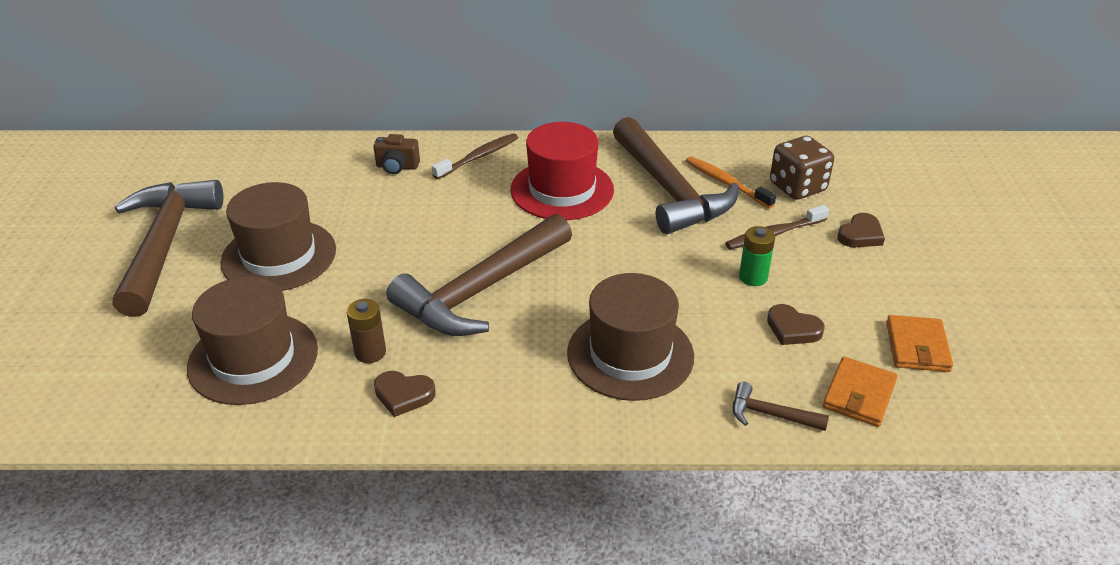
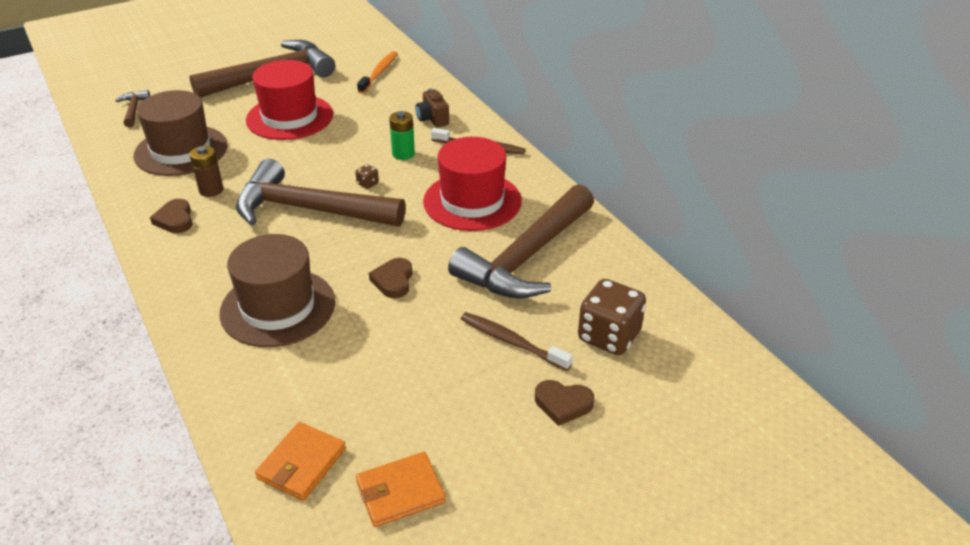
camera: 60 degrees right, 0 degrees up
(279, 256) = (289, 117): brown hat -> red hat
(472, 240) = (368, 184): none -> brown dice
(726, 183) = (571, 287): orange toothbrush -> orange toothbrush (379, 73)
(753, 277) = (432, 347): green battery -> green battery (403, 154)
(770, 414) = (244, 410): brown hammer -> brown hammer (134, 110)
(793, 329) = (371, 394): brown heart -> brown heart (393, 281)
(859, 394) = (301, 463): orange wallet -> orange wallet turned 60 degrees counterclockwise

